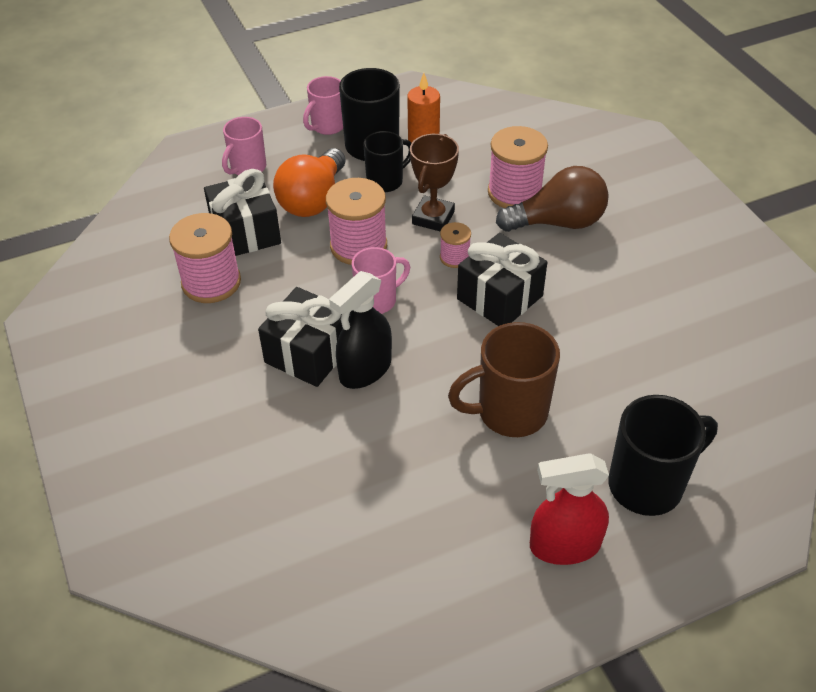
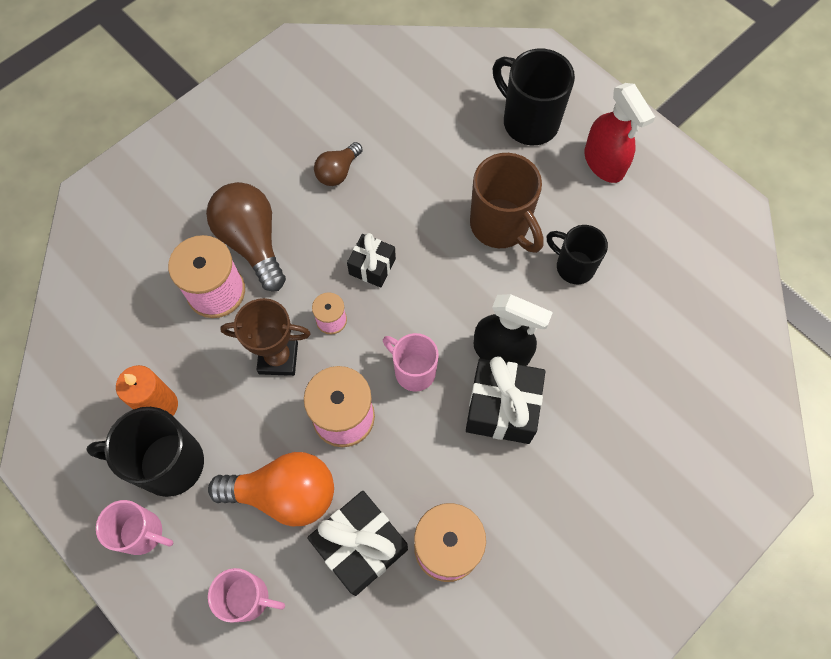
camera: 110 degrees left, 20 degrees up
(386, 181) = (231, 425): black mug -> black mug (573, 266)
(500, 297) = (372, 266): black gift -> black gift, size x0.60
(621, 297) = (338, 172): none -> brown light bulb

